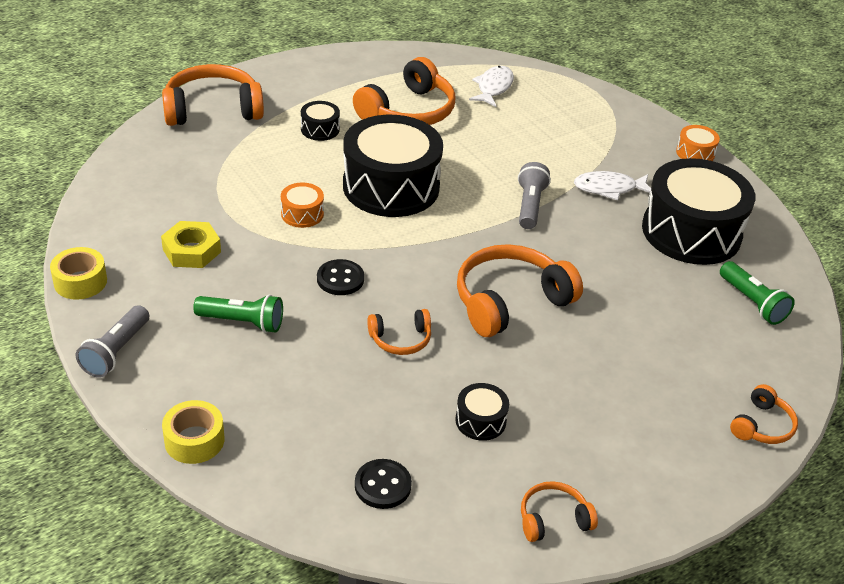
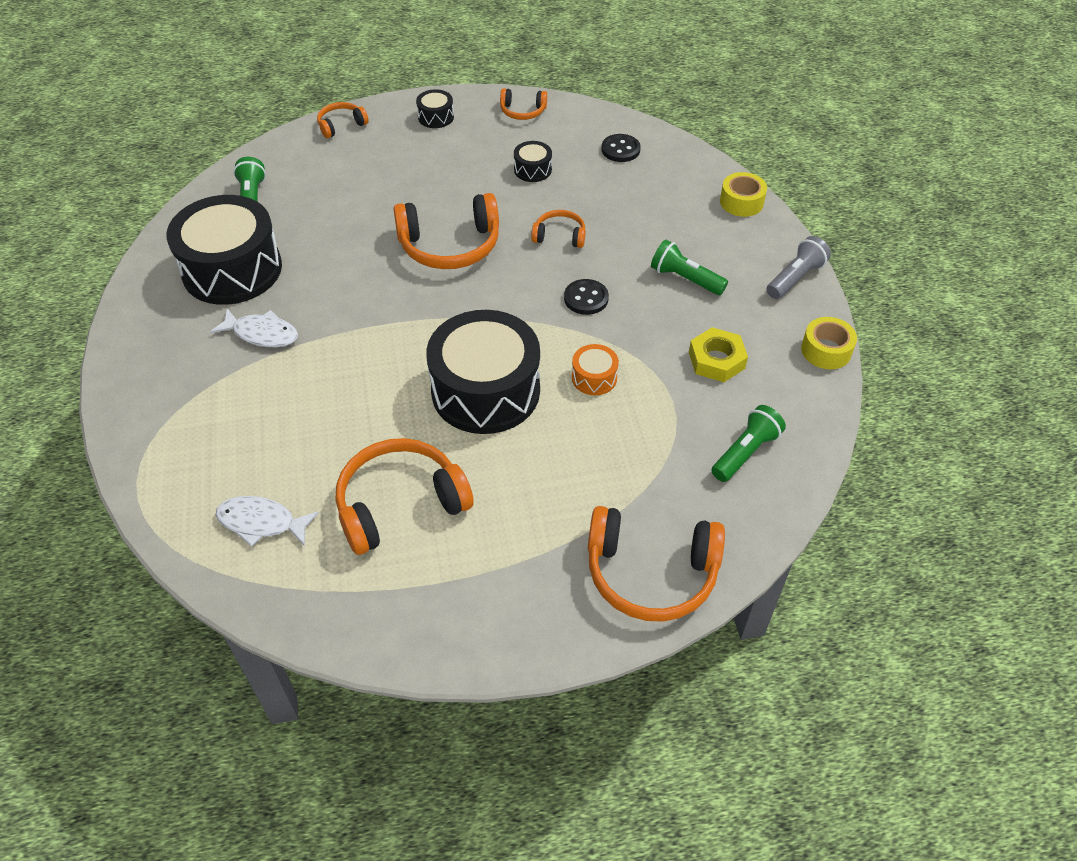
camera: 155 degrees left, 10 degrees up
(153, 187) = (745, 452): none -> green flashlight
(320, 129) = (525, 499): black drum -> black drum (436, 117)
(493, 87) = (261, 522): white fish -> white fish turned 60 degrees clockwise
(530, 206) = (359, 333): grey flashlight -> none
(695, 153) = (125, 356): orange drum -> none

